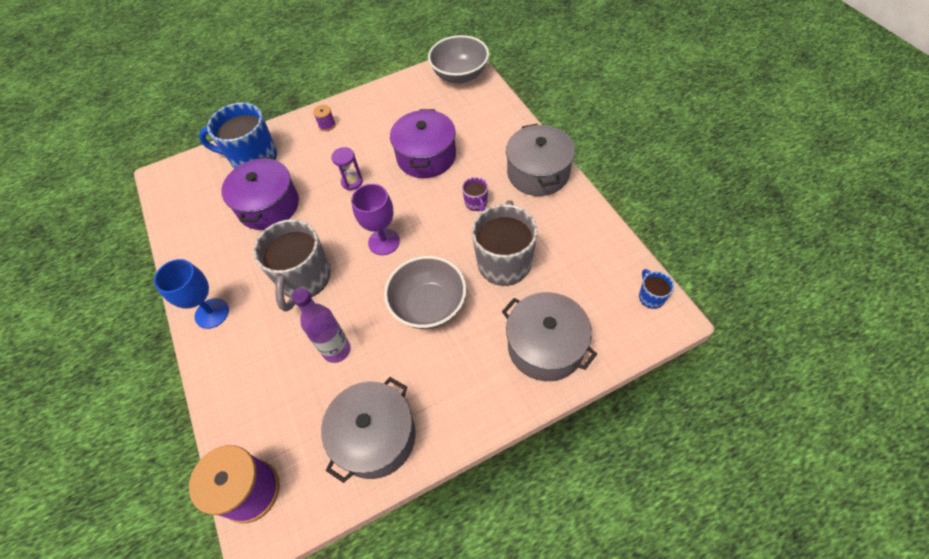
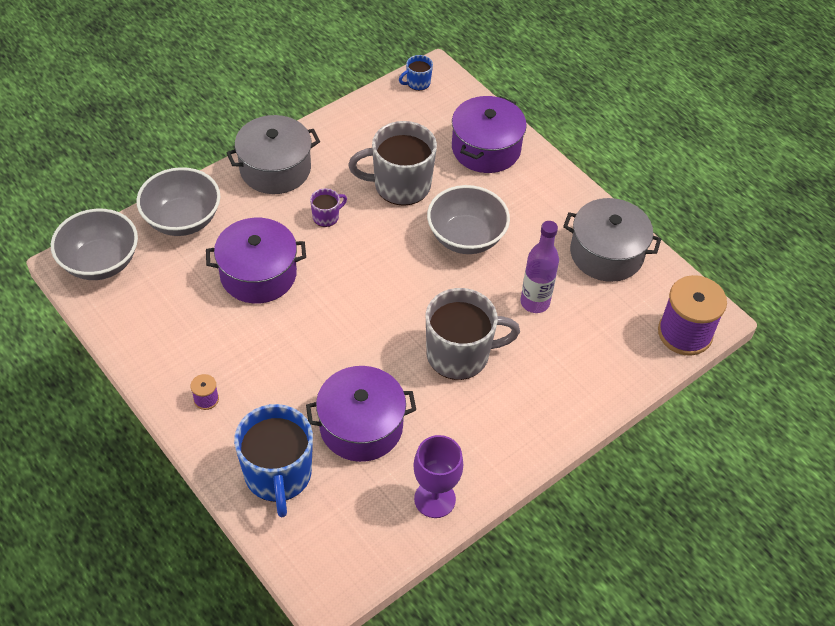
camera: 110 degrees left, 5 degrees down
(212, 313) = (525, 433): blue goblet -> none
(352, 182) = (309, 343): purple hourglass -> none
(384, 242) = (395, 291): purple goblet -> purple goblet (435, 499)
(491, 116) = (182, 220): none -> grey bowl
(545, 346) = (486, 148): grey pot -> purple pot

